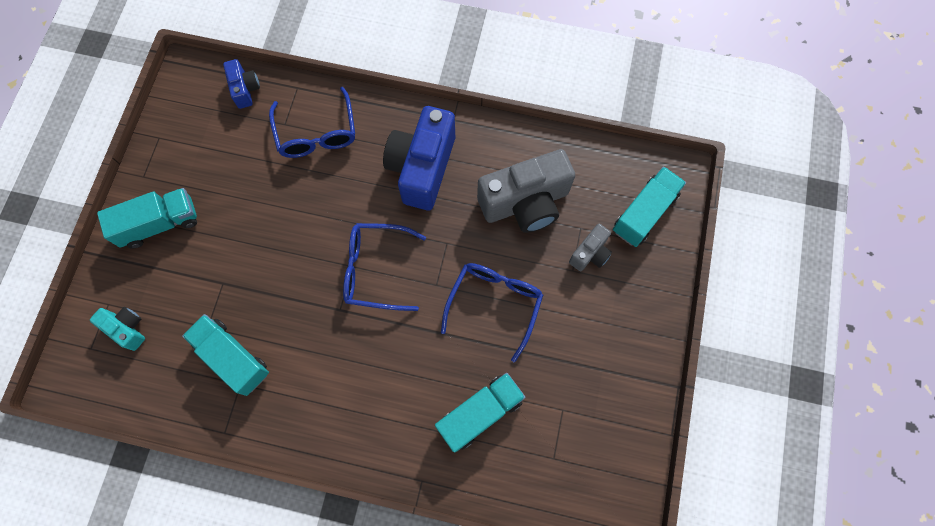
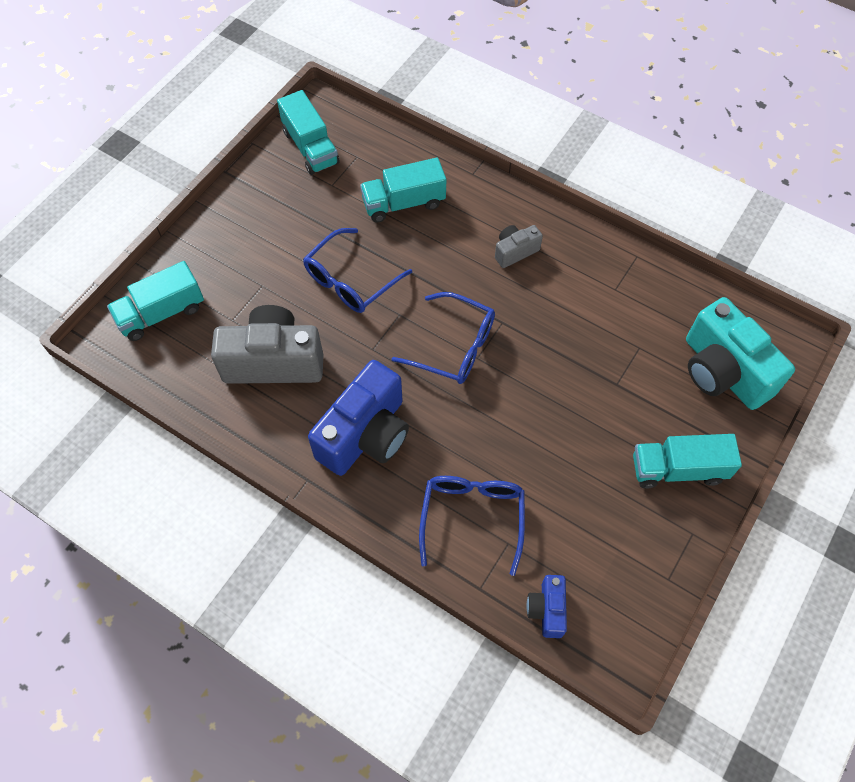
camera: 160 degrees left, 10 degrees down
(127, 328) = (722, 371): turquoise camera -> turquoise camera, size x2.04
(232, 357) = (618, 313): turquoise truck -> turquoise truck (310, 147)
(590, 253) = (236, 294): grey camera -> grey camera (515, 251)

